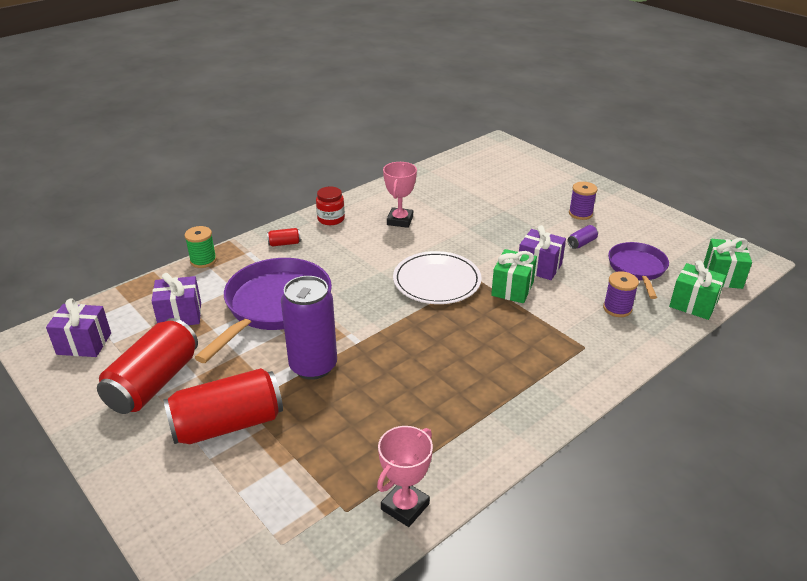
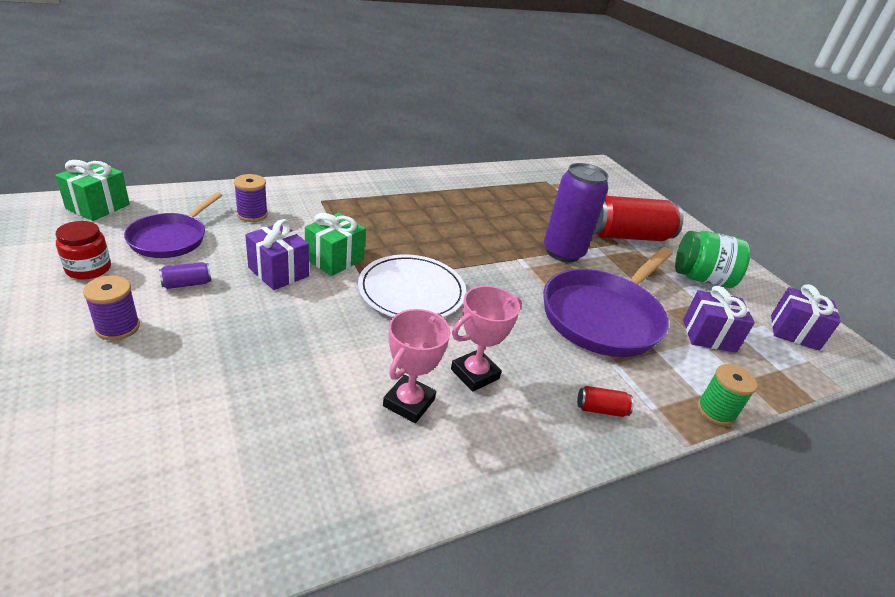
camera: 170 degrees left, 0 degrees up
(154, 382) = (701, 278): red can -> green jar
(331, 219) = (523, 444): red jar -> red jar (88, 269)
(405, 506) = (511, 174): pink trophy -> pink trophy (475, 374)
(693, 304) = (176, 197): green gift -> none

